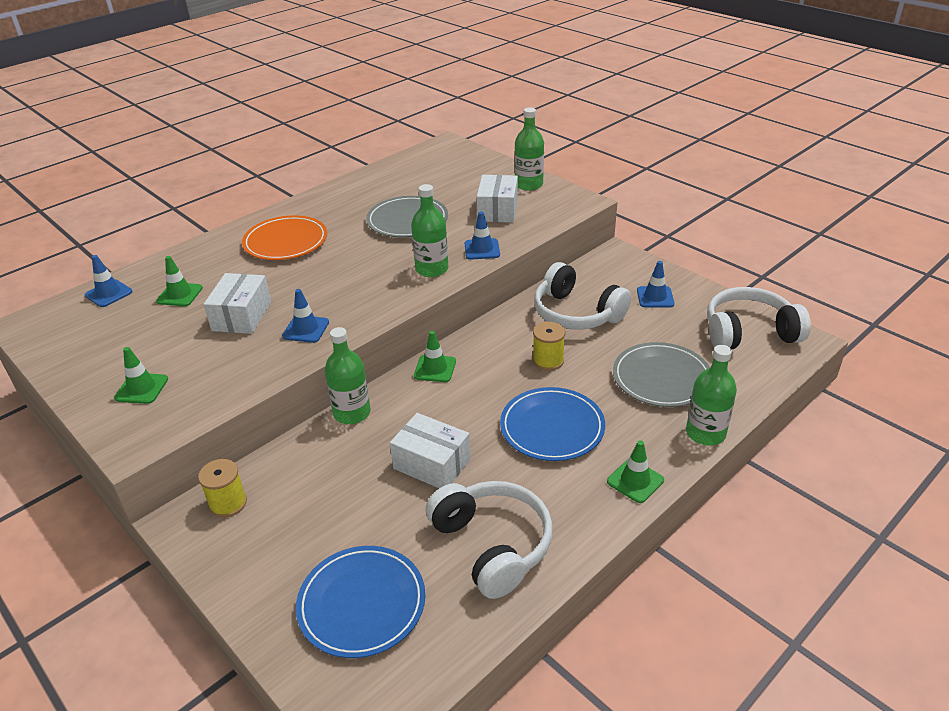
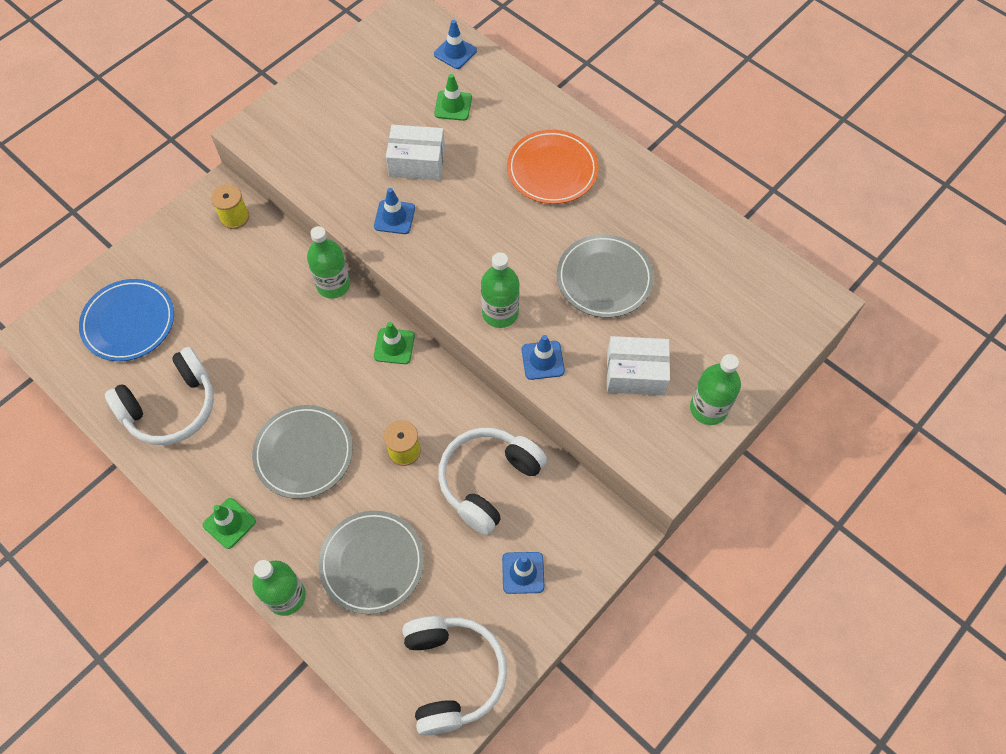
camera: 85 degrees right, 25 degrees up
(141, 388) = (316, 118): green traffic cone -> none
(432, 464) = (265, 355): white box -> none
(552, 427) = (303, 453): blue plate -> grey plate

